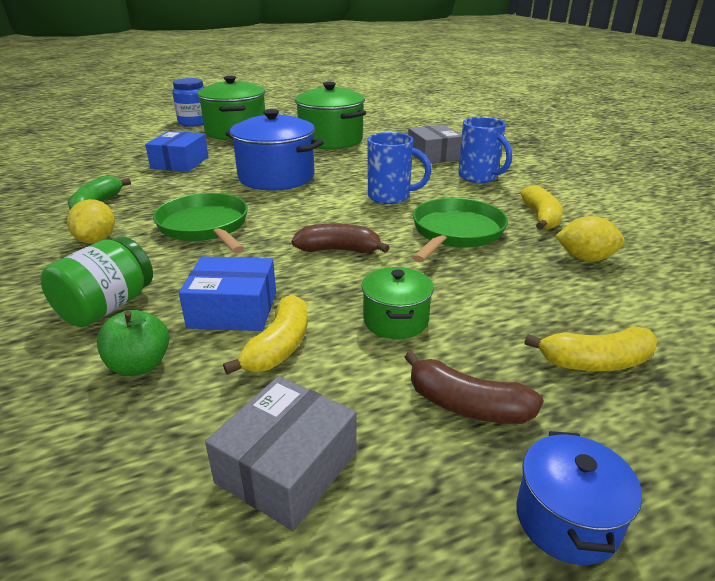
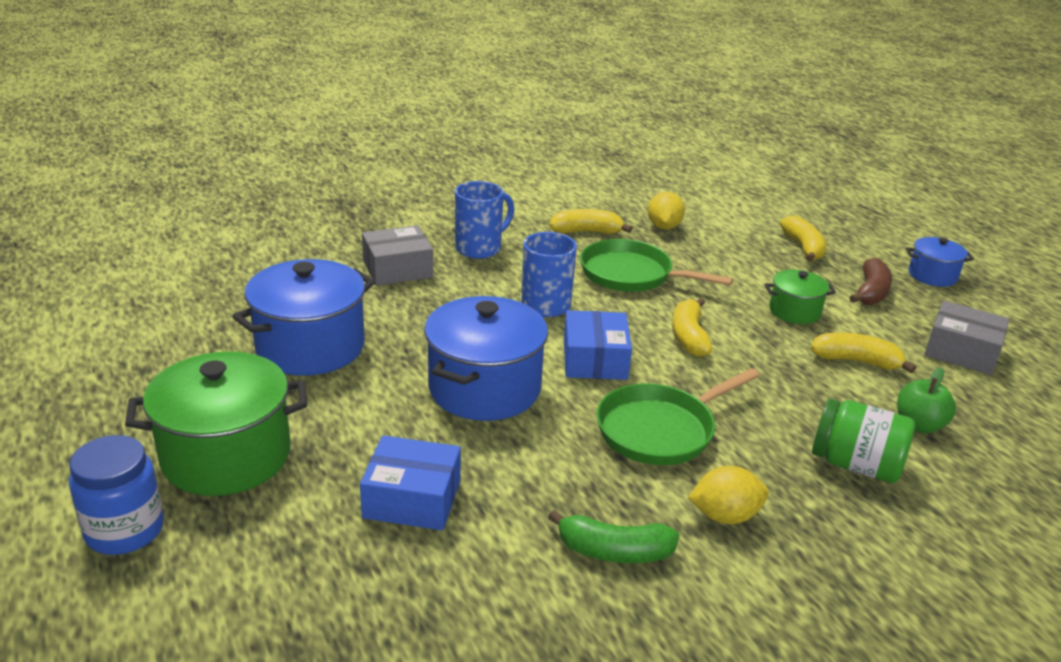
camera: 95 degrees left, 0 degrees up
(233, 310) = (820, 388): blue box -> blue box (595, 359)
(330, 140) = (310, 347): green pot -> blue pot
(338, 250) = (689, 337): brown banana -> yellow banana

